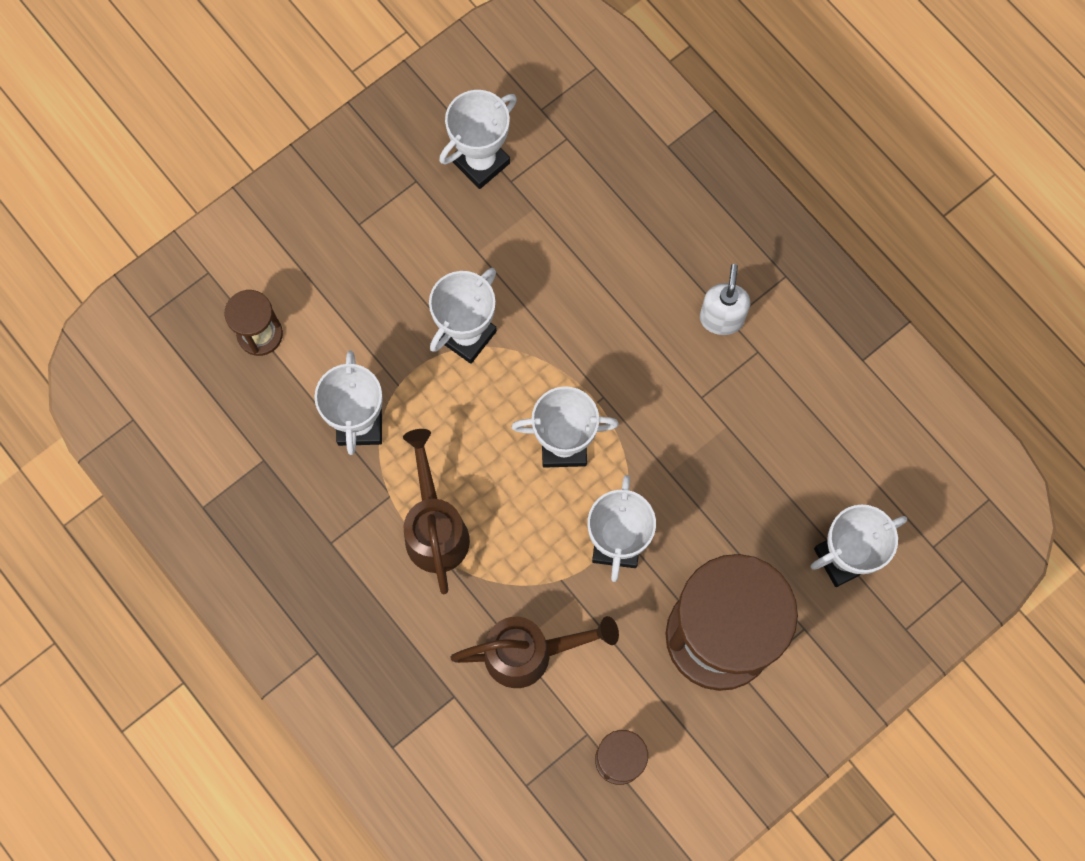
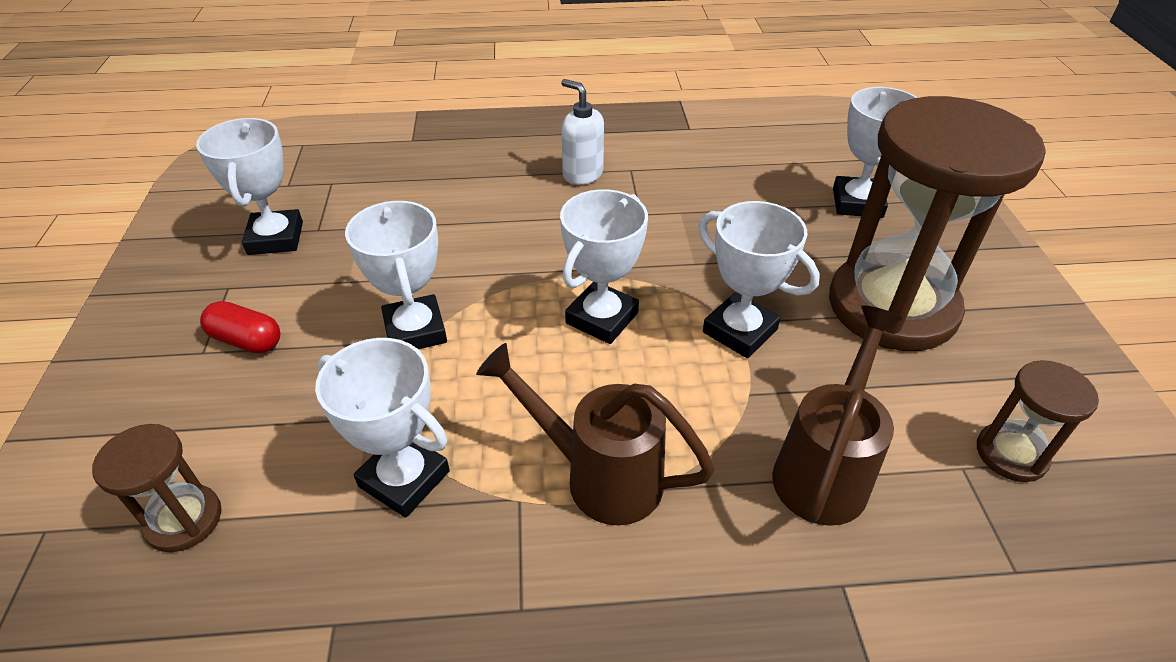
camera: 55 degrees left, 30 degrees down
(385, 241) = (246, 340): none -> red capsule

